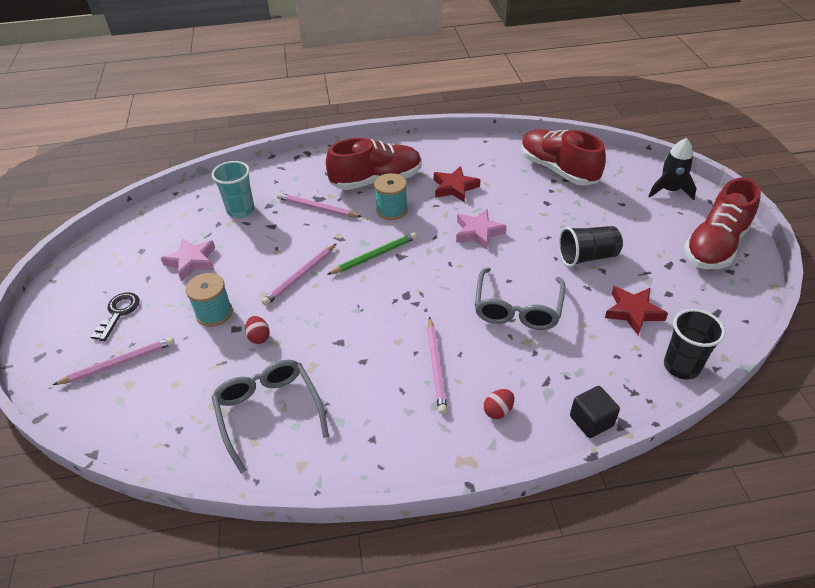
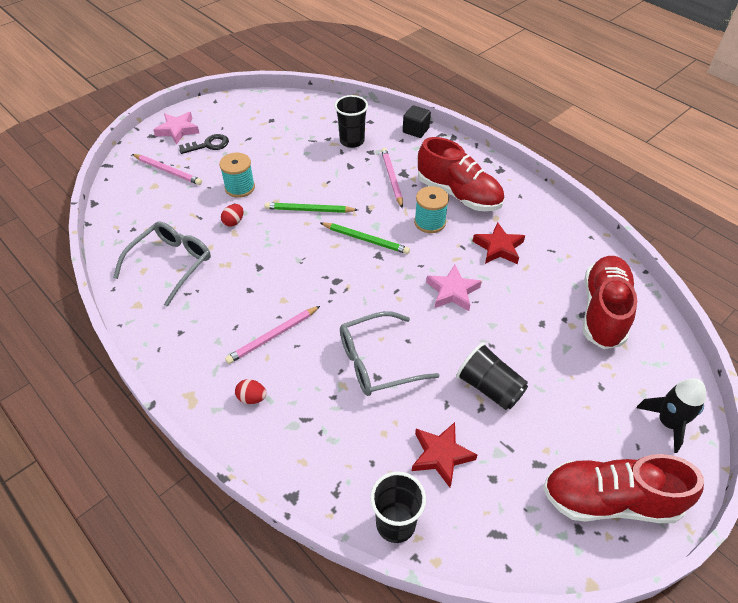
camera: 55 degrees right, 5 degrees up
(191, 261) = (279, 148): pink star -> pink star (177, 130)
(241, 210) = (352, 141): turquoise cup -> black cup
(300, 276) = (309, 210): pink pencil -> green pencil
(591, 421) = (281, 470): black cube -> black cube (416, 130)

